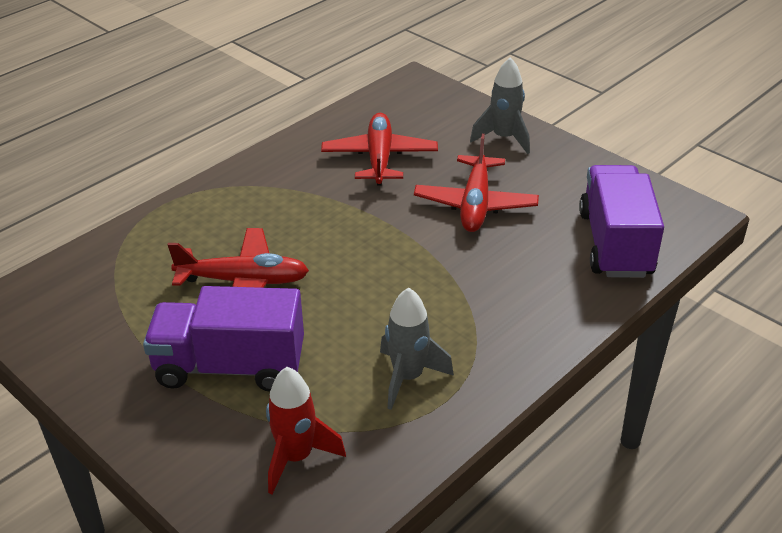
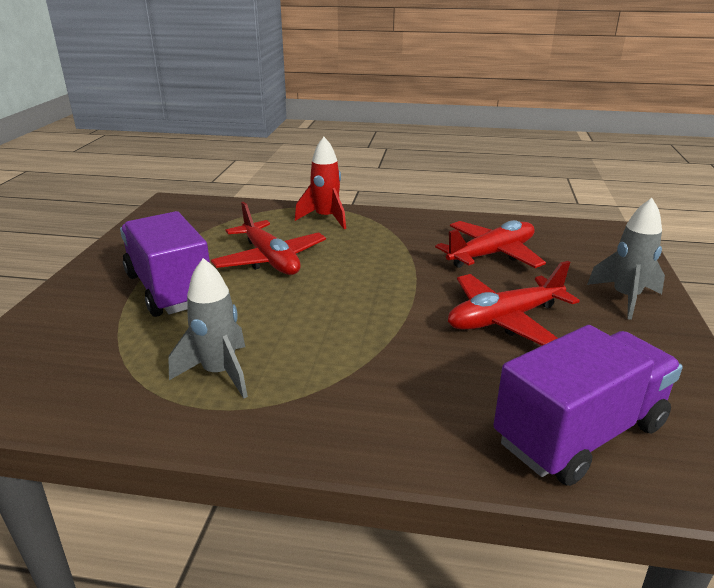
camera: 55 degrees right, 10 degrees down
(296, 457) = (79, 355): red rocket -> red rocket (326, 218)

